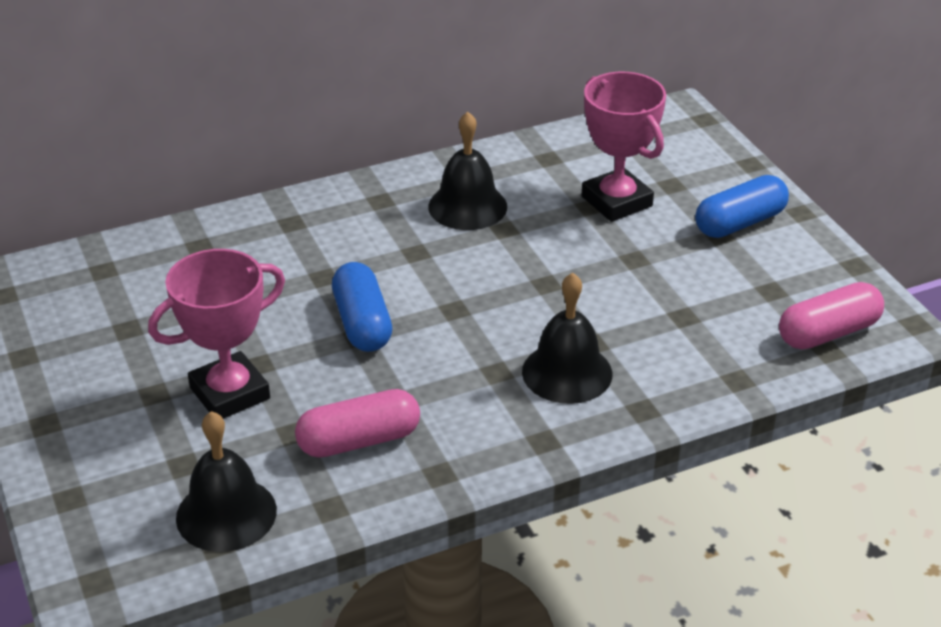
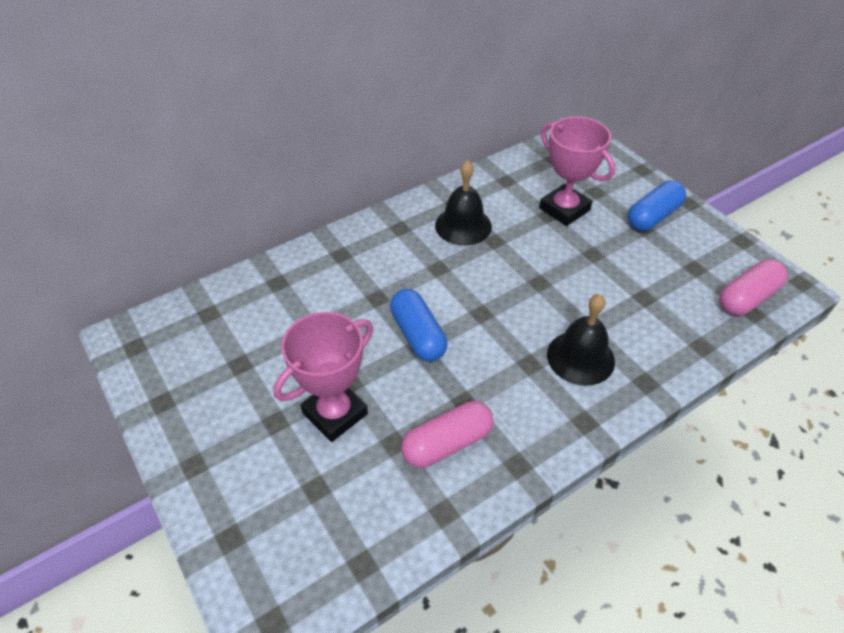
camera: 10 degrees left, 10 degrees up
(226, 514) = (363, 532): black bell -> none

